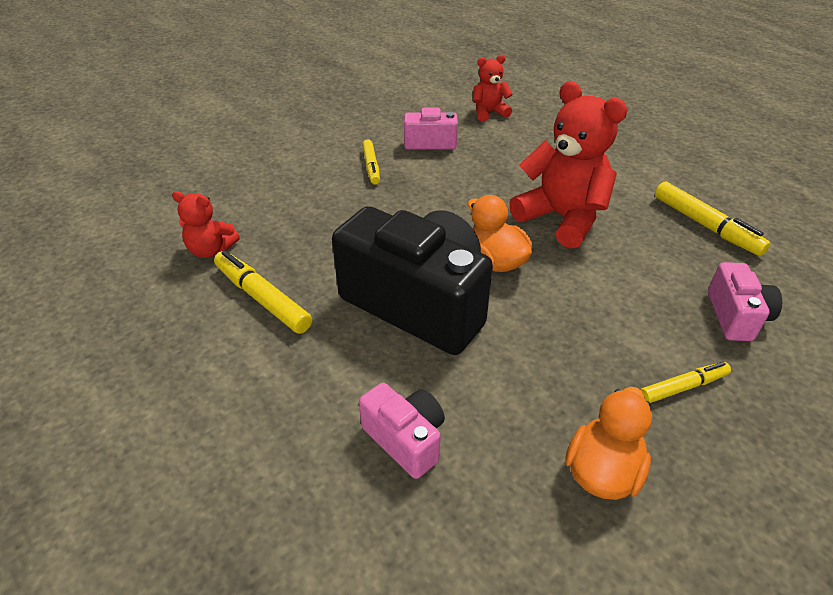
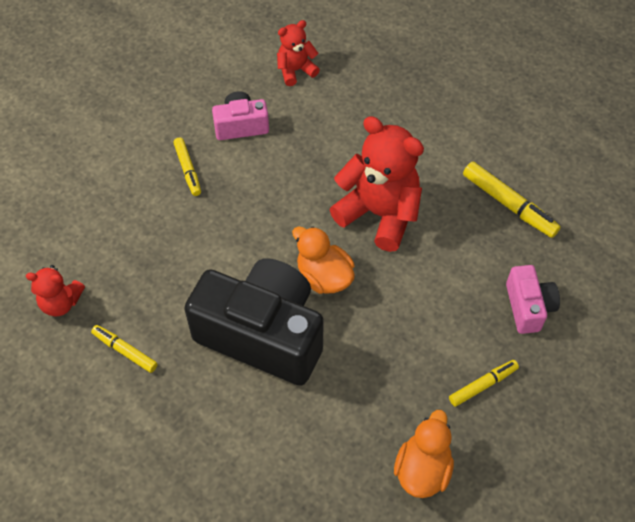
camera: 10 degrees left, 15 degrees up
(262, 298) = (125, 351): yellow marker -> yellow marker, size x0.63
(405, 439) = (274, 468): pink camera -> none

